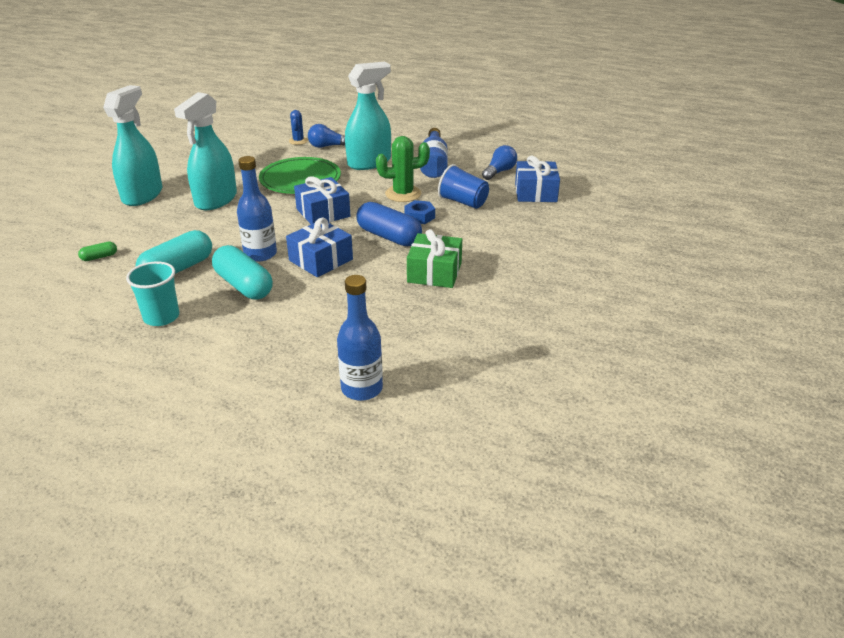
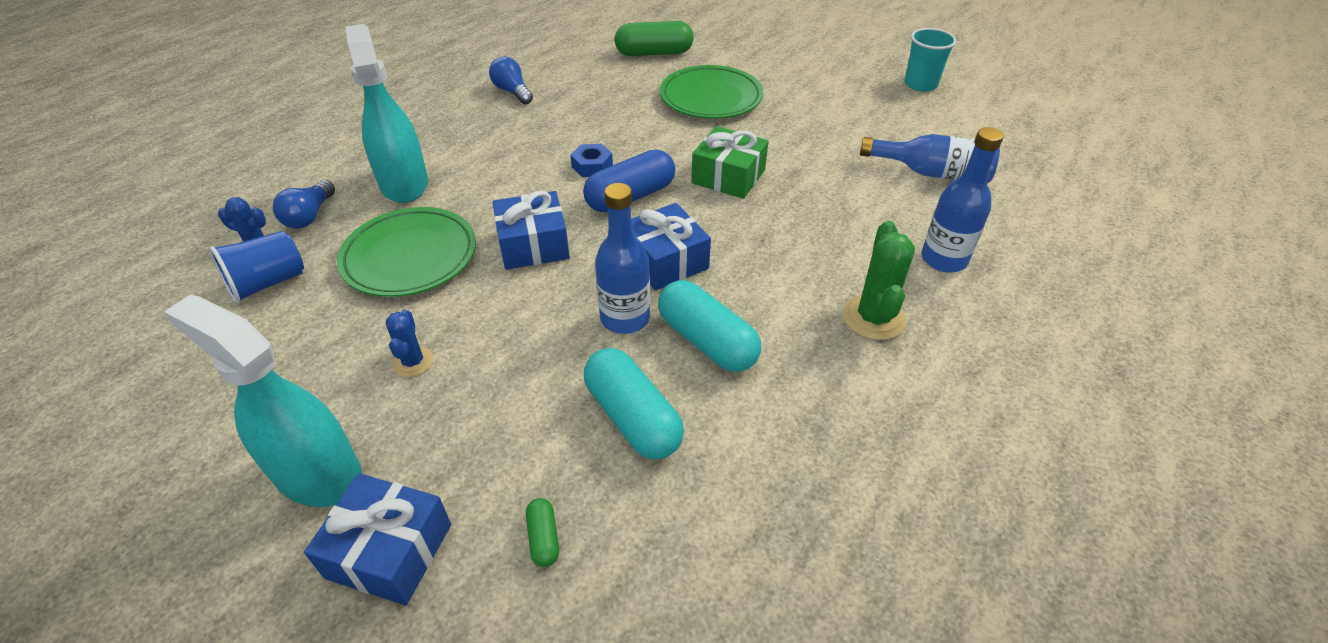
camera: 75 degrees left, 10 degrees up
(161, 317) = (769, 439): turquoise cup -> turquoise cup (920, 84)
(215, 200) = (413, 362): turquoise spray bottle -> blue cactus
(244, 285) = (707, 341): turquoise capsule -> turquoise capsule turned 75 degrees clockwise
(403, 194) = (522, 169): green cactus -> green cactus (873, 318)
(433, 164) = (453, 132): blue bottle -> blue bottle (932, 173)
(463, 202) = (574, 129): blue cup -> blue cup (268, 283)
(535, 192) = (580, 80): blue gift -> blue gift (389, 551)
(552, 250) = (711, 97): none -> green plate
(608, 215) = (654, 53): none -> green capsule

